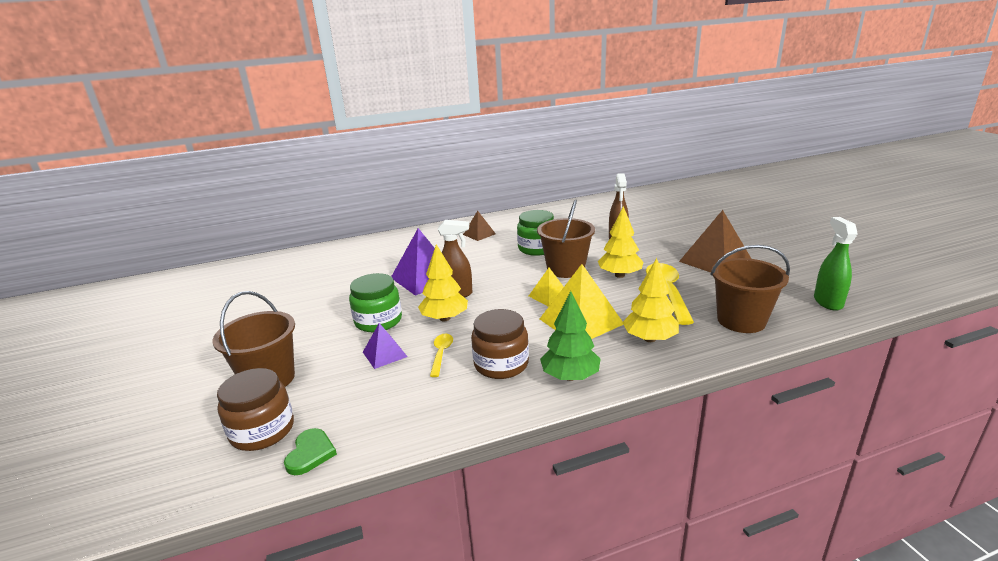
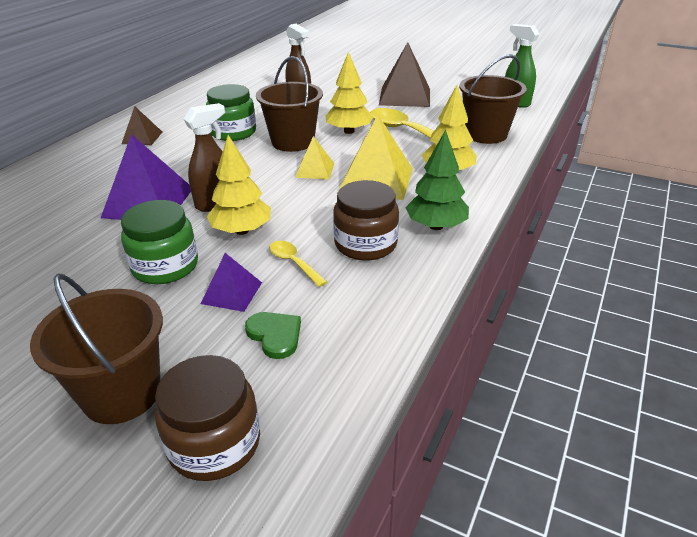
camera: 45 degrees left, 10 degrees up
(310, 453) = (313, 423): green heart -> green heart (275, 335)

